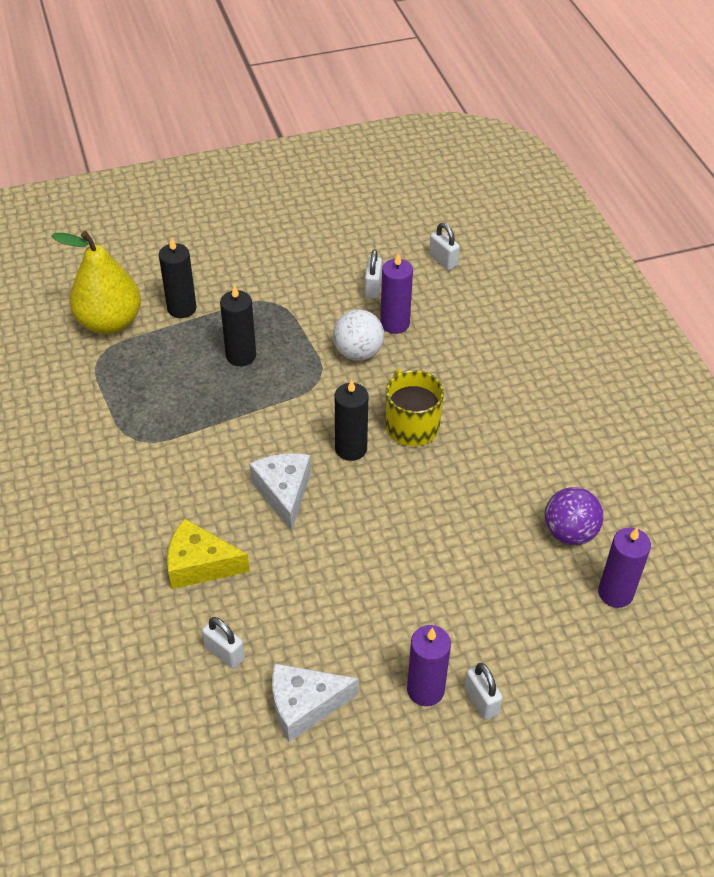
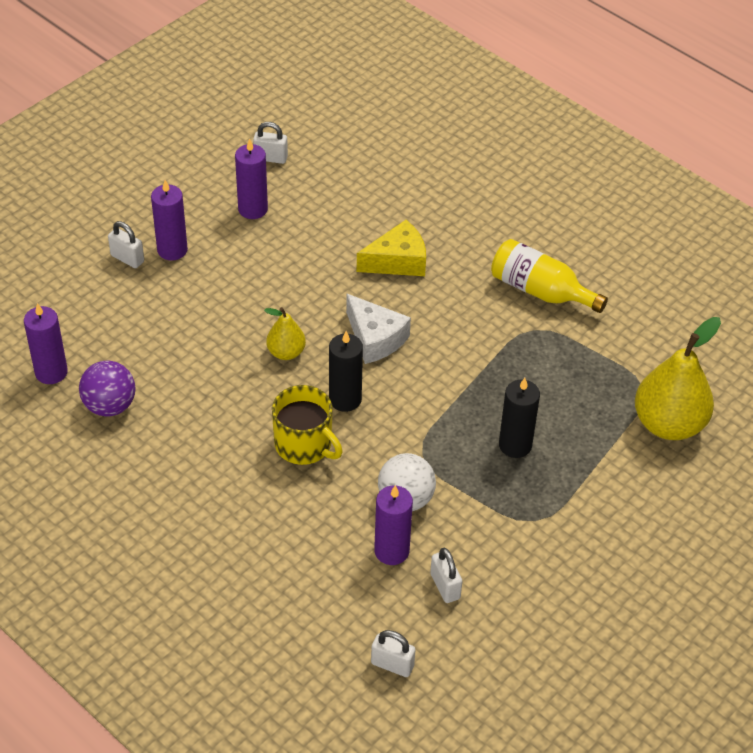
camera: 150 degrees right, 0 degrees up
(96, 472) = (540, 291): none -> yellow bottle
(181, 308) = (617, 470): black candle -> none
(224, 653) = (332, 216): white padlock -> white padlock (270, 158)
(304, 705) = (253, 209): white cheese -> purple candle
(375, 515) = (286, 352): none -> yellow pear

